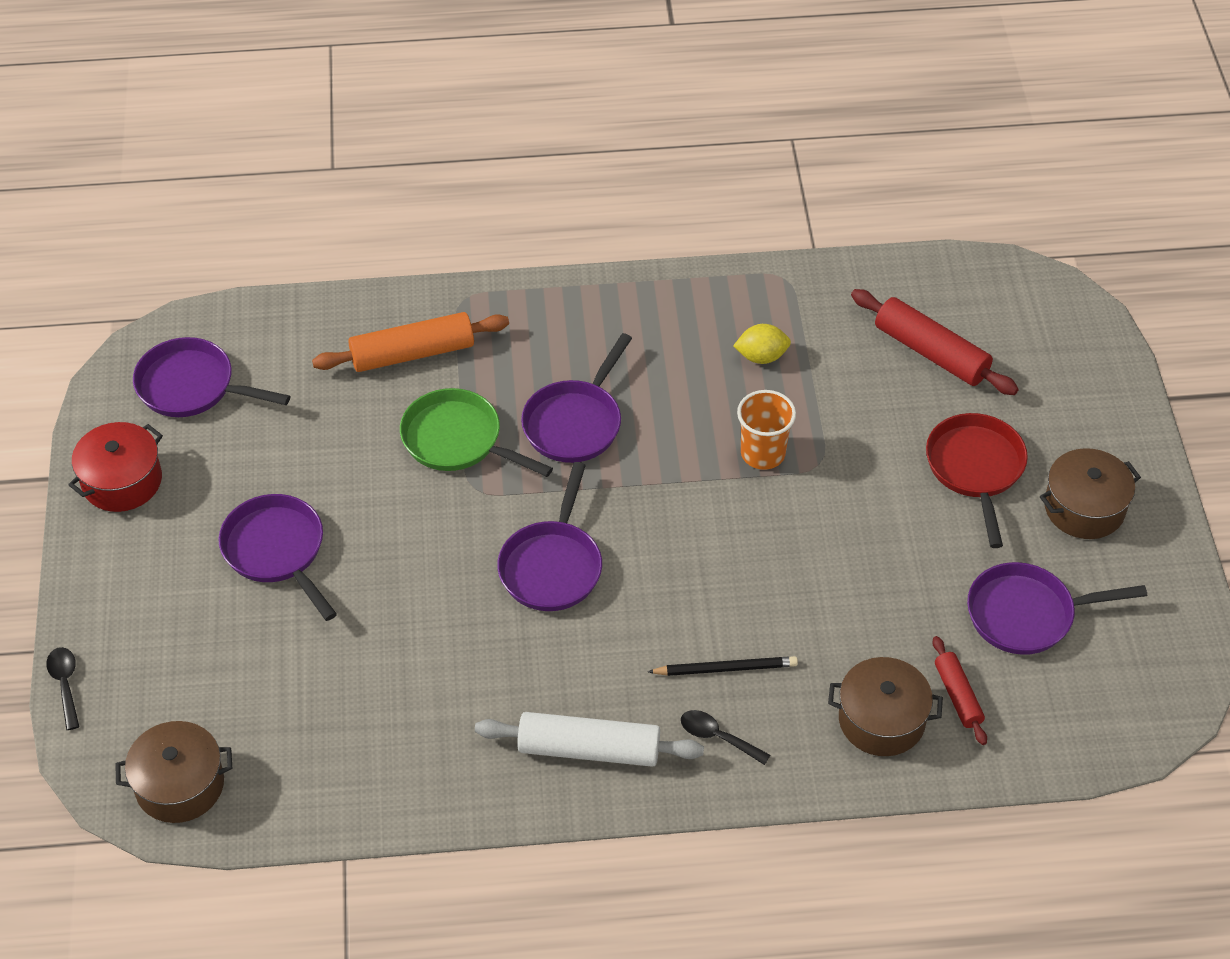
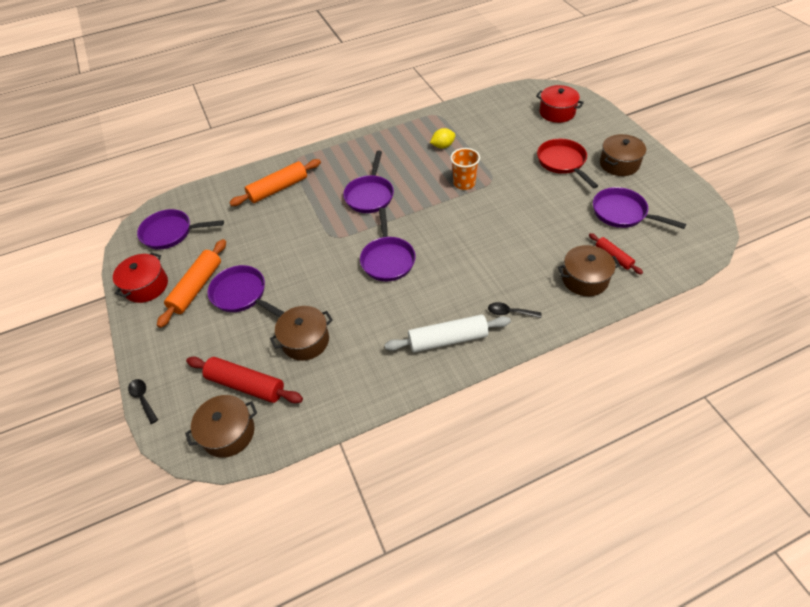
camera: 15 degrees left, 0 degrees up
(205, 512) = (196, 287): none -> orange rolling pin
(353, 672) = (305, 341): none -> brown pot
(457, 440) = (316, 218): green pan -> none
(725, 668) = (496, 279): black pencil -> none
(931, 353) = (516, 125): red rolling pin -> red rolling pin (246, 385)
(1027, 614) = (622, 213): purple pan -> purple pan turned 60 degrees clockwise
(1029, 349) = (557, 112): none -> red pot

